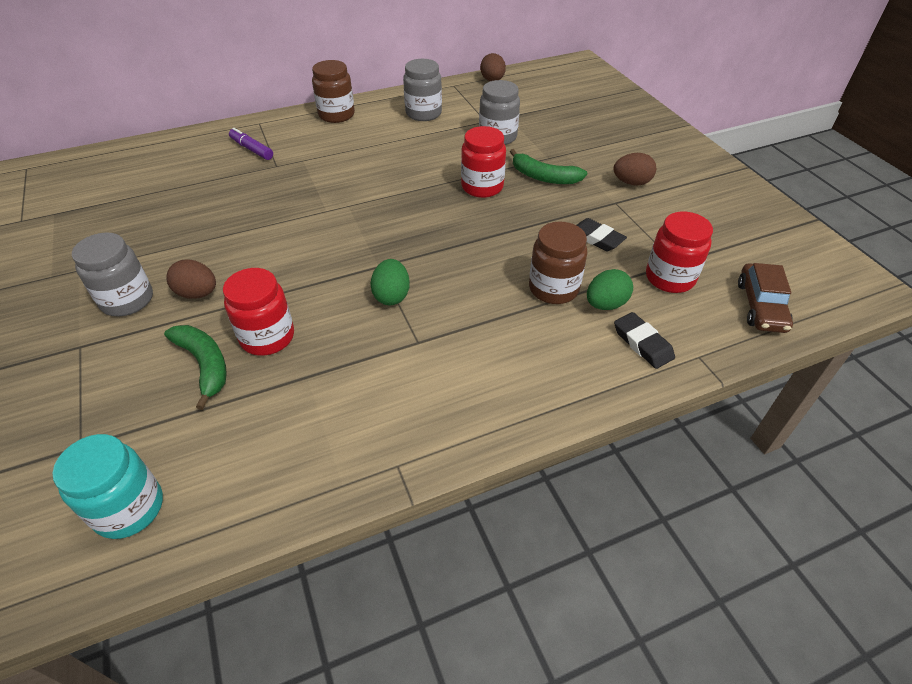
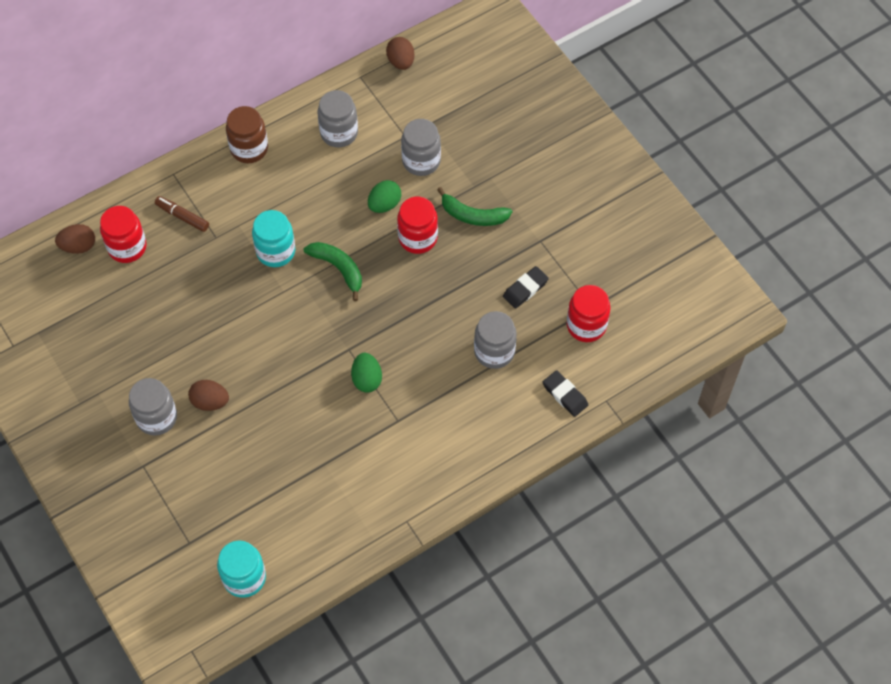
camera: 10 degrees left, 15 degrees up
(205, 365) = (245, 466): green banana -> green banana (338, 269)
(252, 149) = (182, 217): purple marker -> brown marker
(267, 337) = (282, 435): red jar -> red jar (127, 247)
(331, 181) = (276, 251): none -> turquoise jar
(553, 289) = (494, 351): brown jar -> grey jar
(596, 238) = (525, 289): black eraser -> black eraser turned 75 degrees counterclockwise
(605, 304) = (536, 361): green egg -> green egg (384, 204)
(631, 183) = (554, 211): brown egg -> brown egg (78, 246)
(760, 306) = (655, 344): brown car -> none

